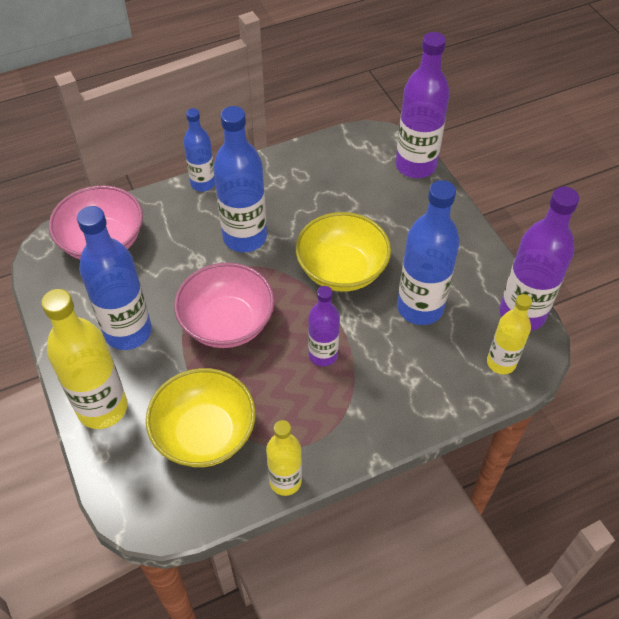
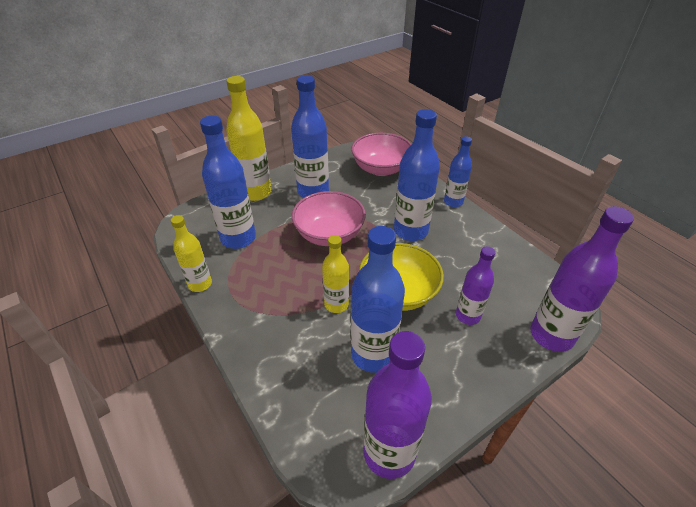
camera: 80 degrees right, 10 degrees down
(205, 434) = (238, 238): yellow bowl -> blue bottle
(323, 355) = (310, 291): purple bottle -> purple bottle (468, 315)
(501, 363) = (322, 432): yellow bottle -> yellow bottle (336, 304)

